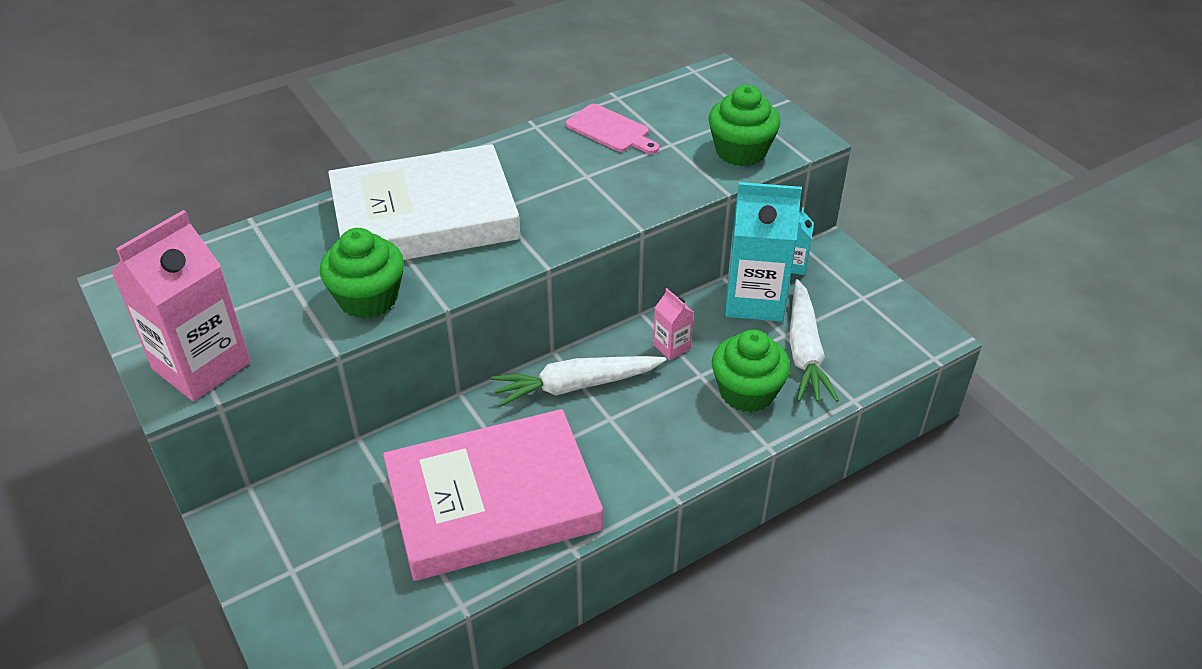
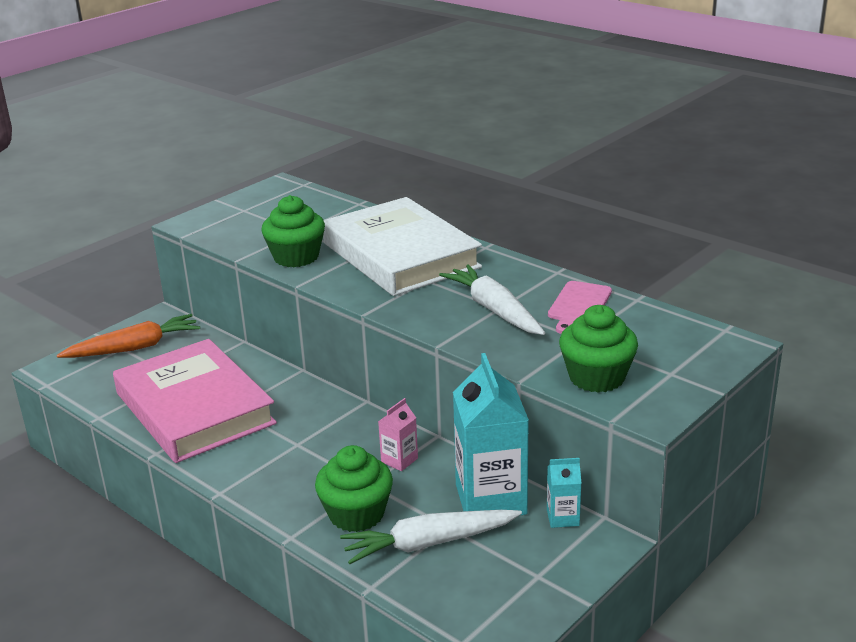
camera: 75 degrees right, 15 degrees down
(201, 366) = (212, 224): pink carton -> none
(301, 556) = (134, 348): none -> orange carrot
(576, 386) = (329, 420): white carrot -> white carrot (494, 310)

